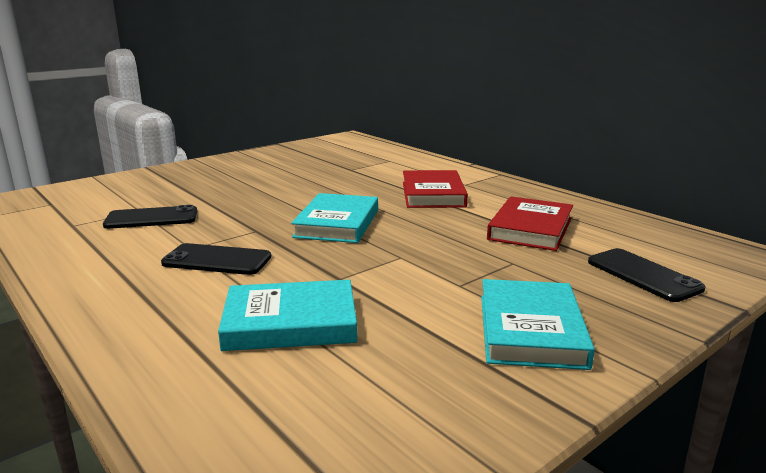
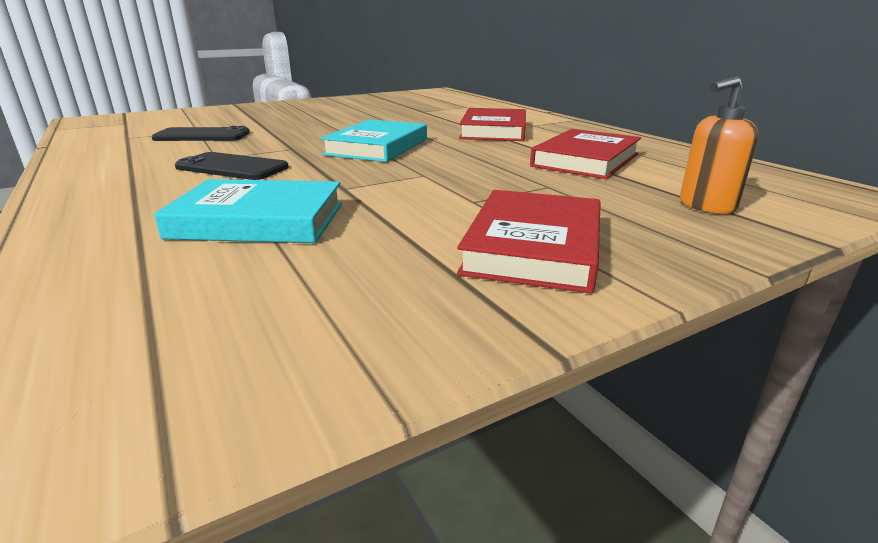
camera: 10 degrees right, 5 degrees up
(530, 330) = (534, 247): turquoise book -> red book
(643, 275) = (706, 205): black phone -> orange soap dispenser

